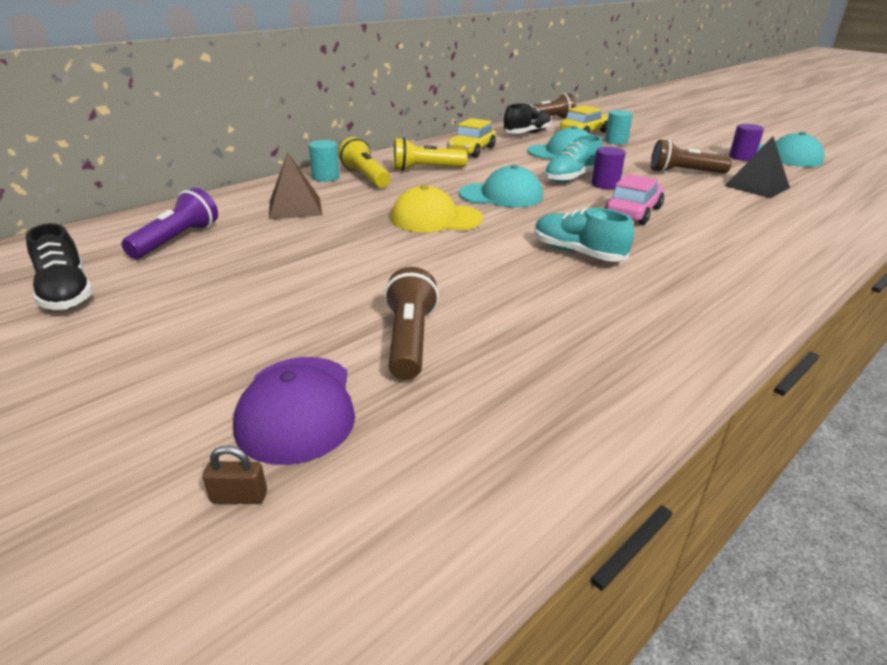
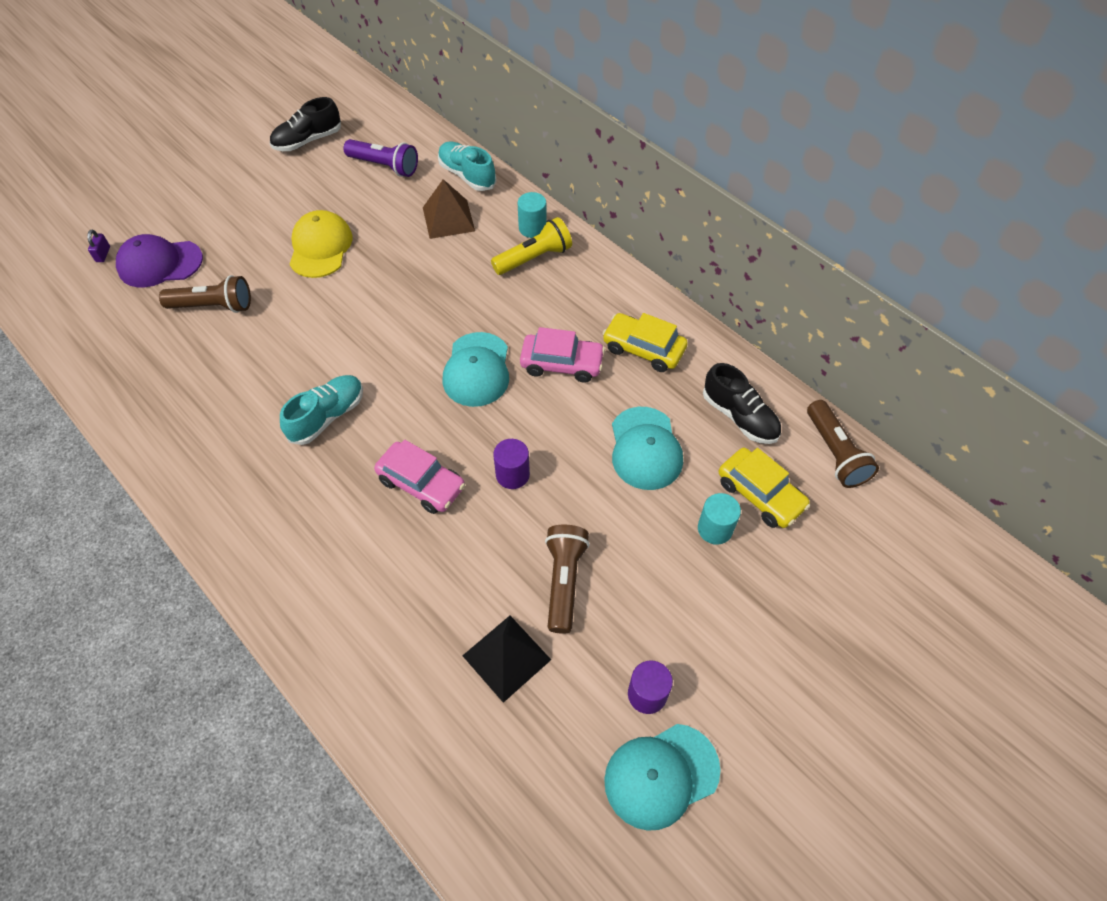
camera: 90 degrees right, 25 degrees up
(239, 497) = (103, 254): brown padlock -> purple padlock
(426, 169) = (563, 306): yellow flashlight -> none
(436, 219) = (415, 316): yellow cap -> yellow cap (320, 247)
(489, 170) = (562, 364): none -> pink car
(571, 178) = (537, 443): turquoise shoe -> turquoise shoe (467, 175)

